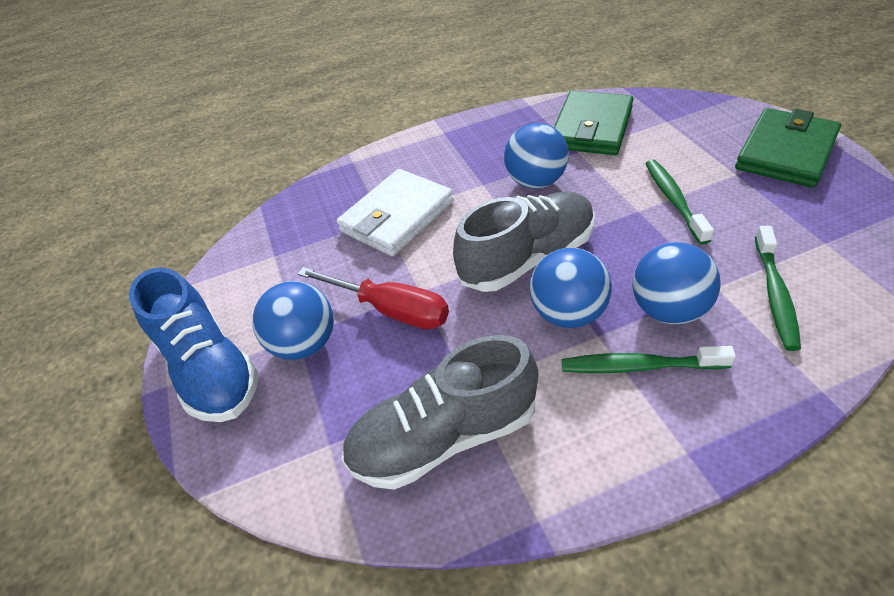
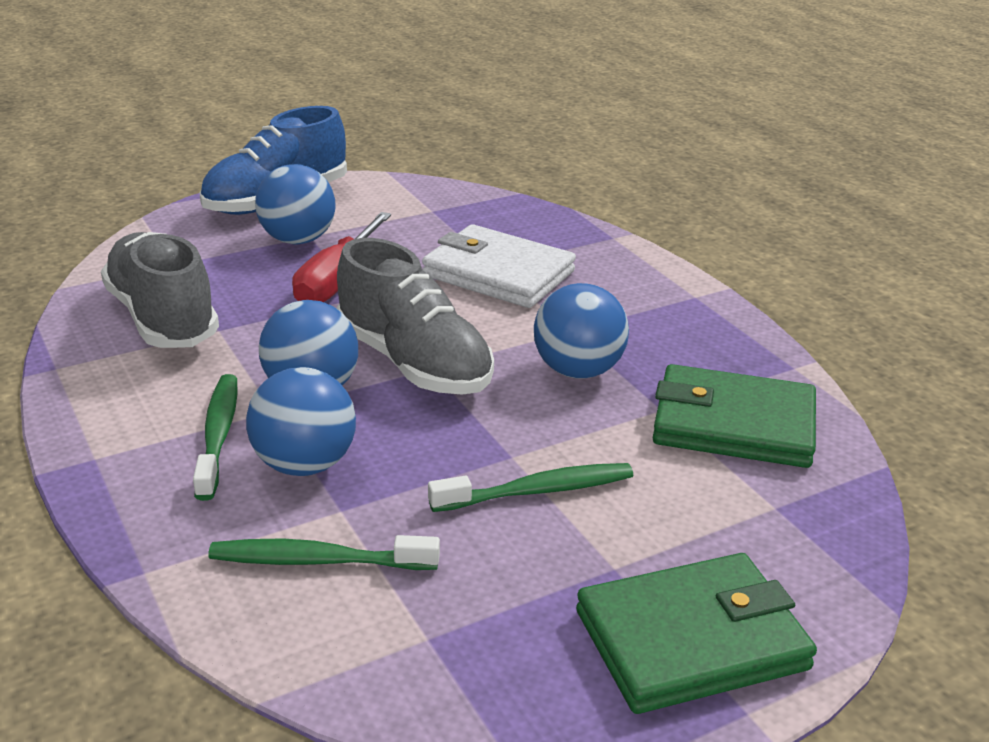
camera: 75 degrees right, 15 degrees down
(785, 152) = (691, 640): green wallet -> green wallet turned 45 degrees counterclockwise

